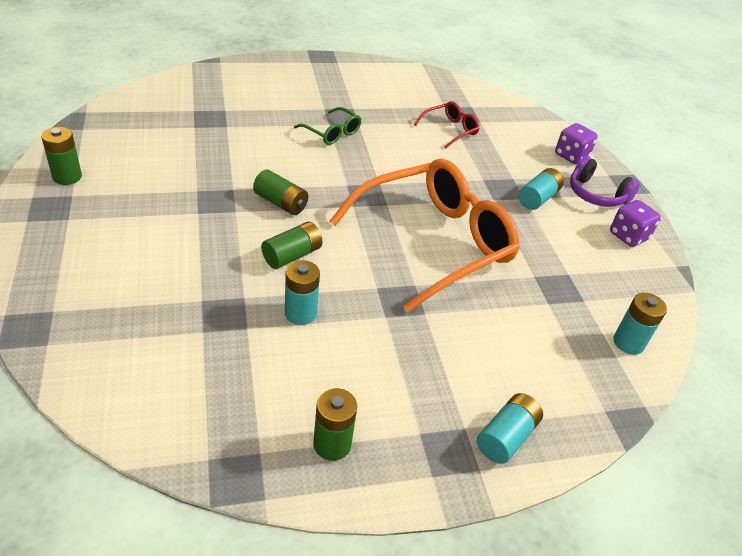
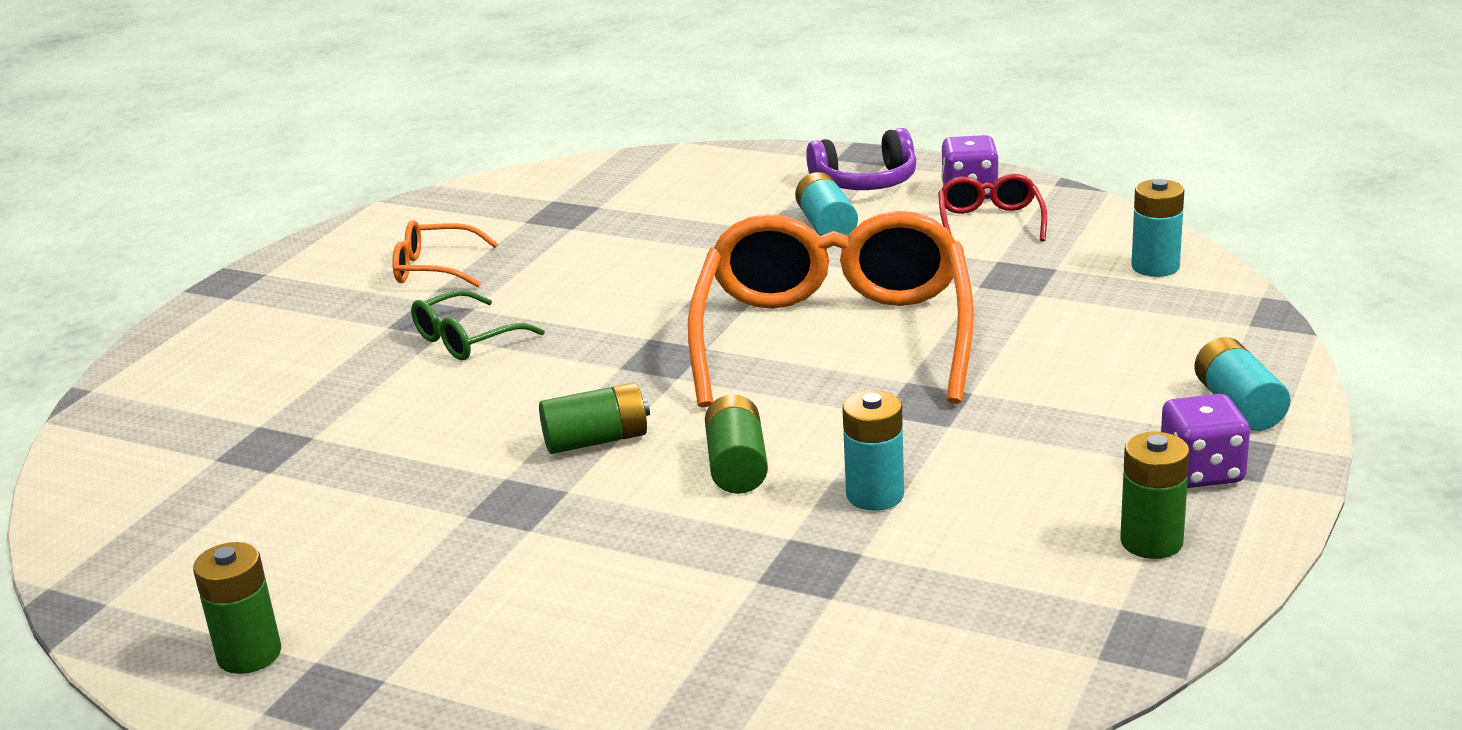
camera: 45 degrees left, 15 degrees down
(332, 133) = (467, 339): green glasses -> green glasses turned 150 degrees clockwise
(381, 100) = (435, 268): none -> orange glasses
(450, 130) = (590, 237): red glasses -> red glasses (990, 222)
(571, 156) = (764, 168): purple dice -> purple dice (1201, 472)

